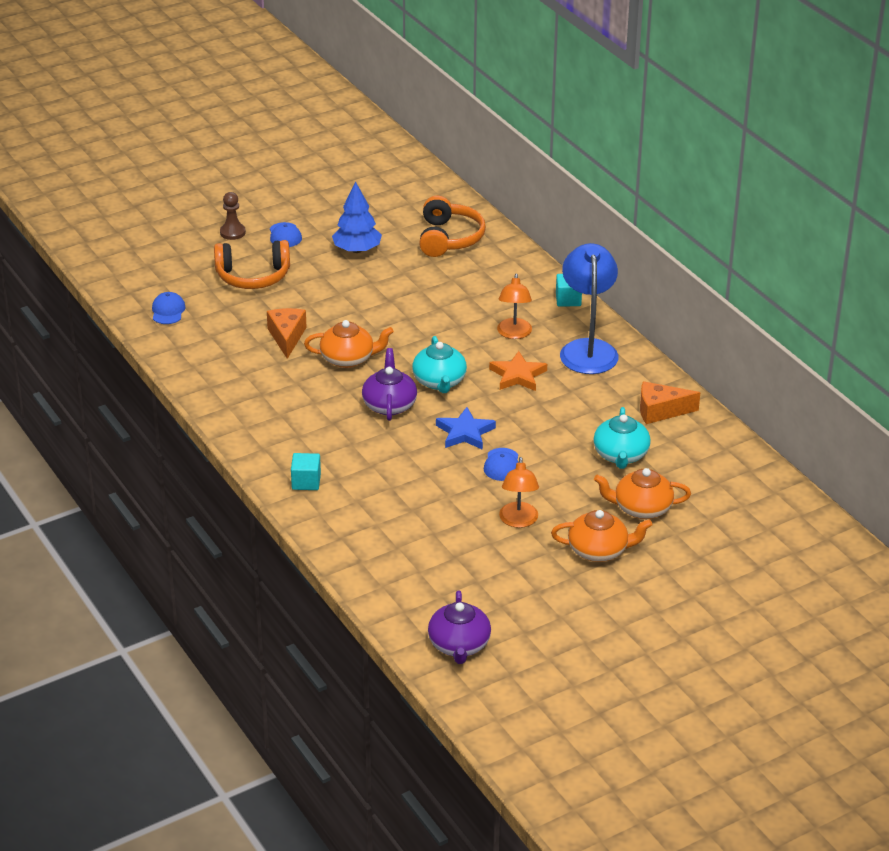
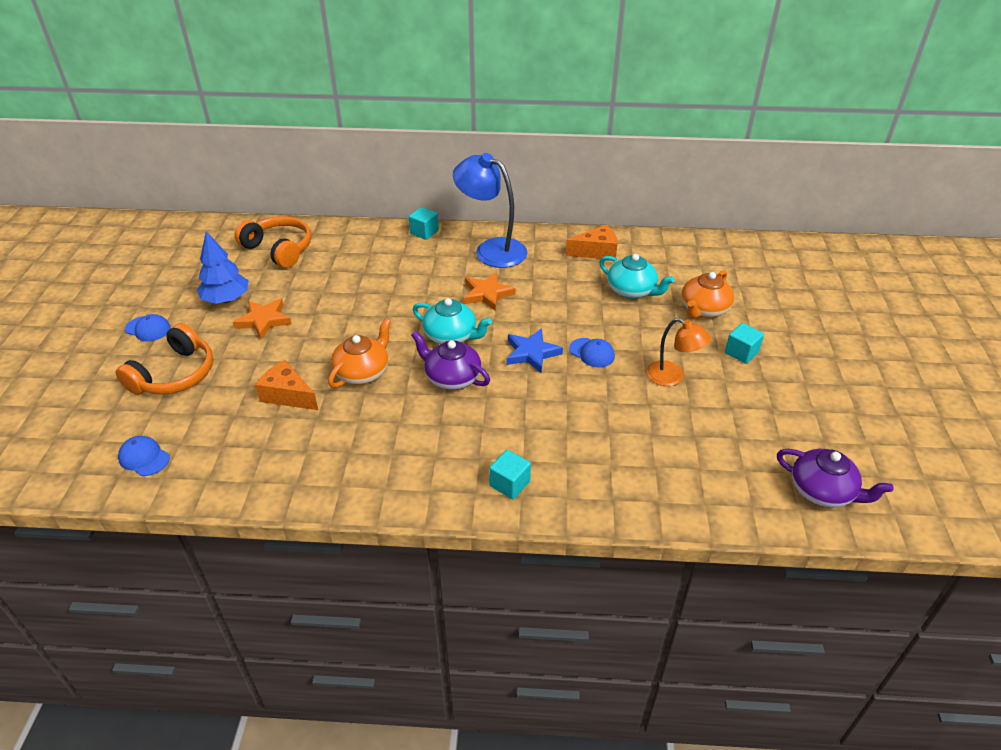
camera: 55 degrees left, 5 degrees up
(232, 232) = (96, 357): brown pawn -> none
(353, 281) = (264, 320): none -> orange star
(514, 334) = (434, 273): orange lamp -> none
(599, 551) = (741, 352): orange teapot -> turquoise cube
(660, 411) = (596, 252): orange cheese -> orange cheese turned 135 degrees counterclockwise

